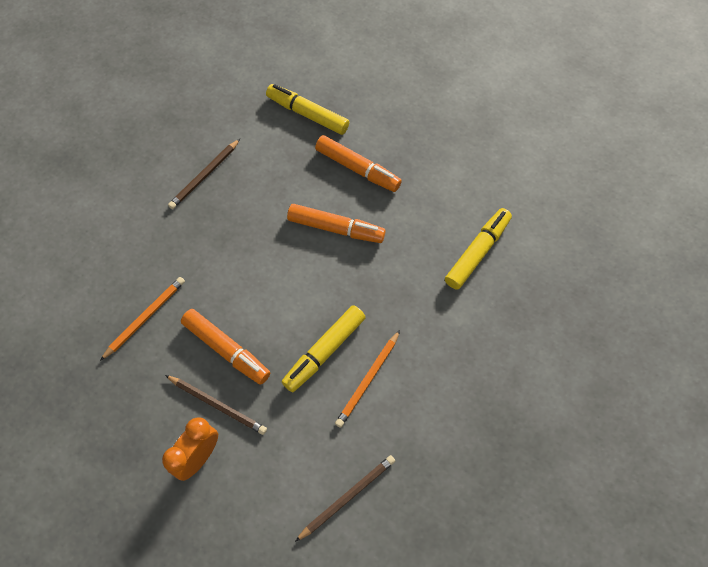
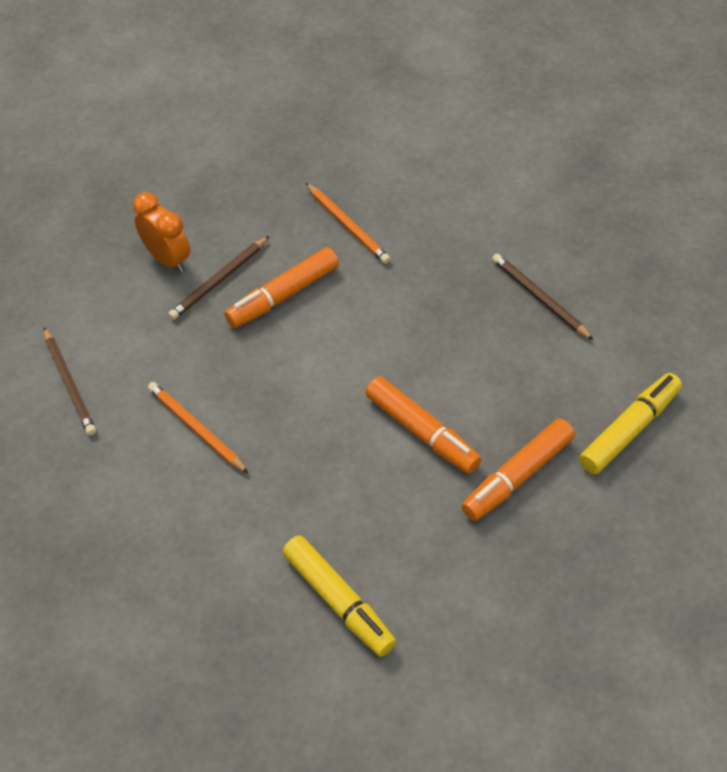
camera: 105 degrees right, 10 degrees down
(324, 351) = (248, 390): yellow marker -> none
(336, 228) = (422, 432): orange marker -> orange marker turned 75 degrees counterclockwise

